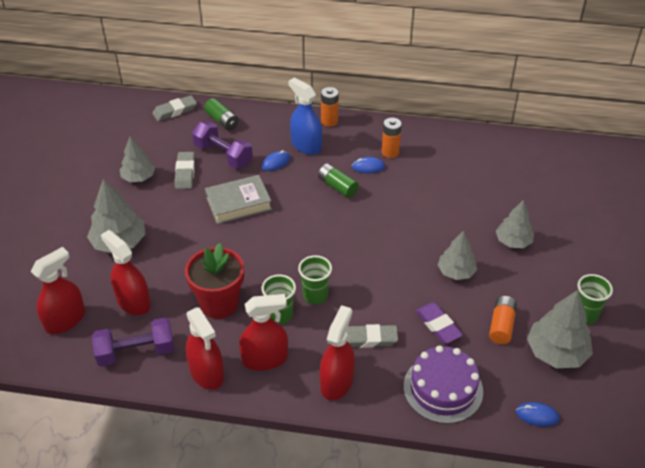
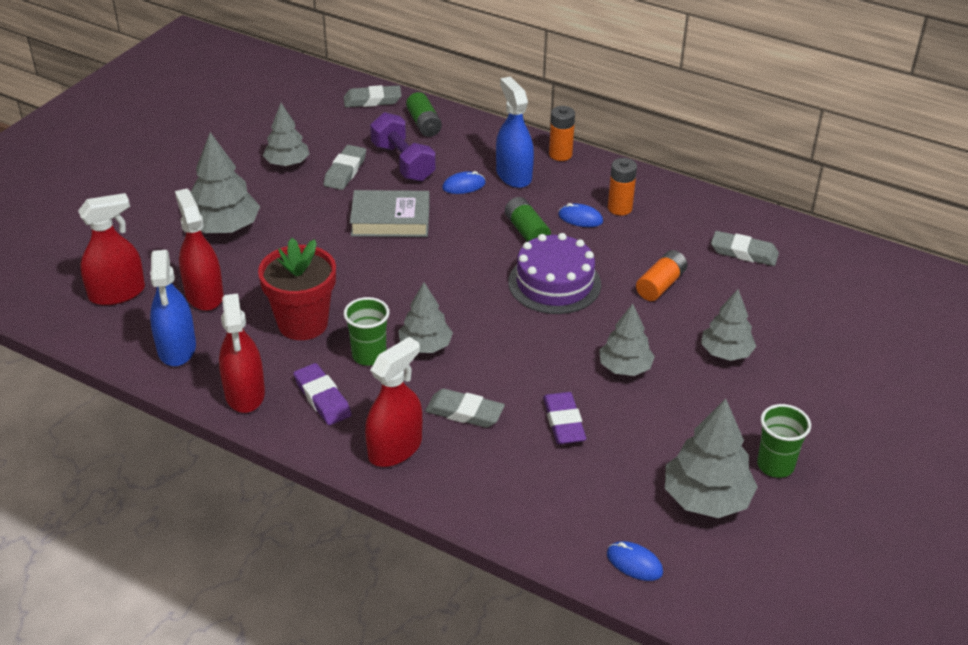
camera: 20 degrees right, 5 degrees down
(136, 352) = (177, 348): purple dumbbell -> blue spray bottle
(265, 359) = (322, 398): red spray bottle -> purple eraser
(315, 295) = (425, 346): green cup -> grey tree
(443, 388) = (526, 495): purple cake -> purple cake (554, 283)
(486, 164) = (744, 252): none -> grey eraser
(501, 325) = (649, 446): orange battery -> orange battery (660, 285)

